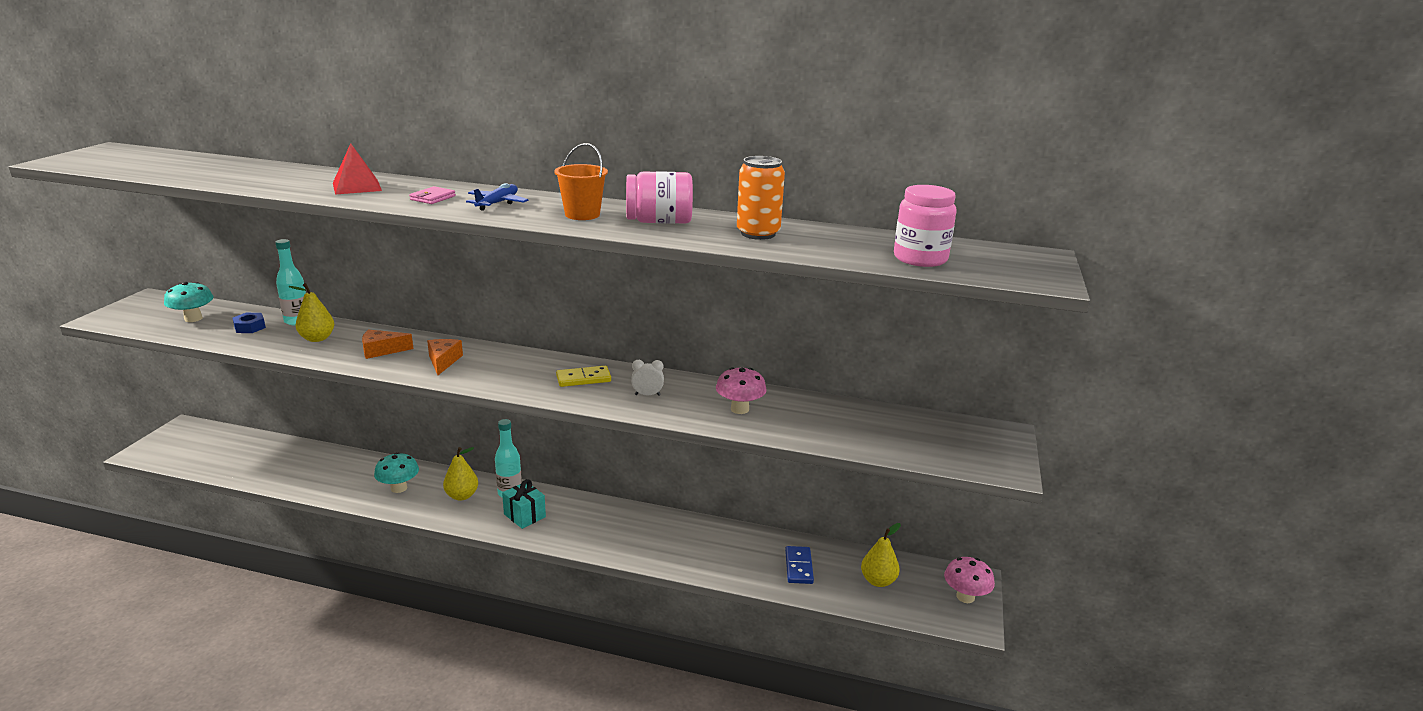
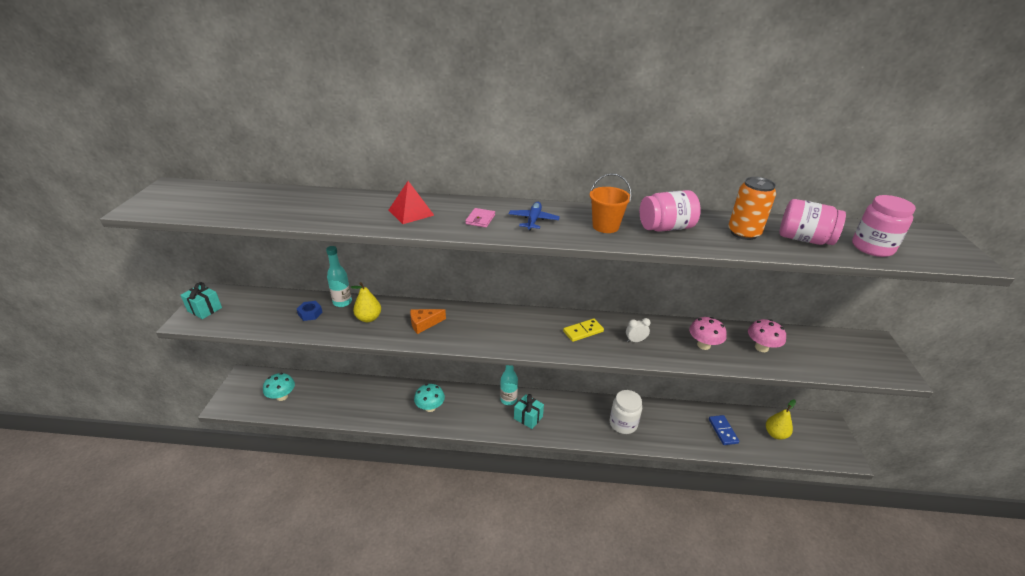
camera: 10 degrees left, 10 degrees up
(129, 311) = (204, 309): none -> turquoise gift
(193, 319) = (260, 310): turquoise mushroom -> turquoise mushroom (282, 396)
(443, 361) = (475, 328): orange cheese -> none
(462, 496) = (477, 407): yellow pear -> none
(655, 539) = (623, 424): none -> white jar
(834, 245) = (804, 239): none -> pink jar
(965, 597) = (831, 437): pink mushroom -> pink mushroom (761, 347)

